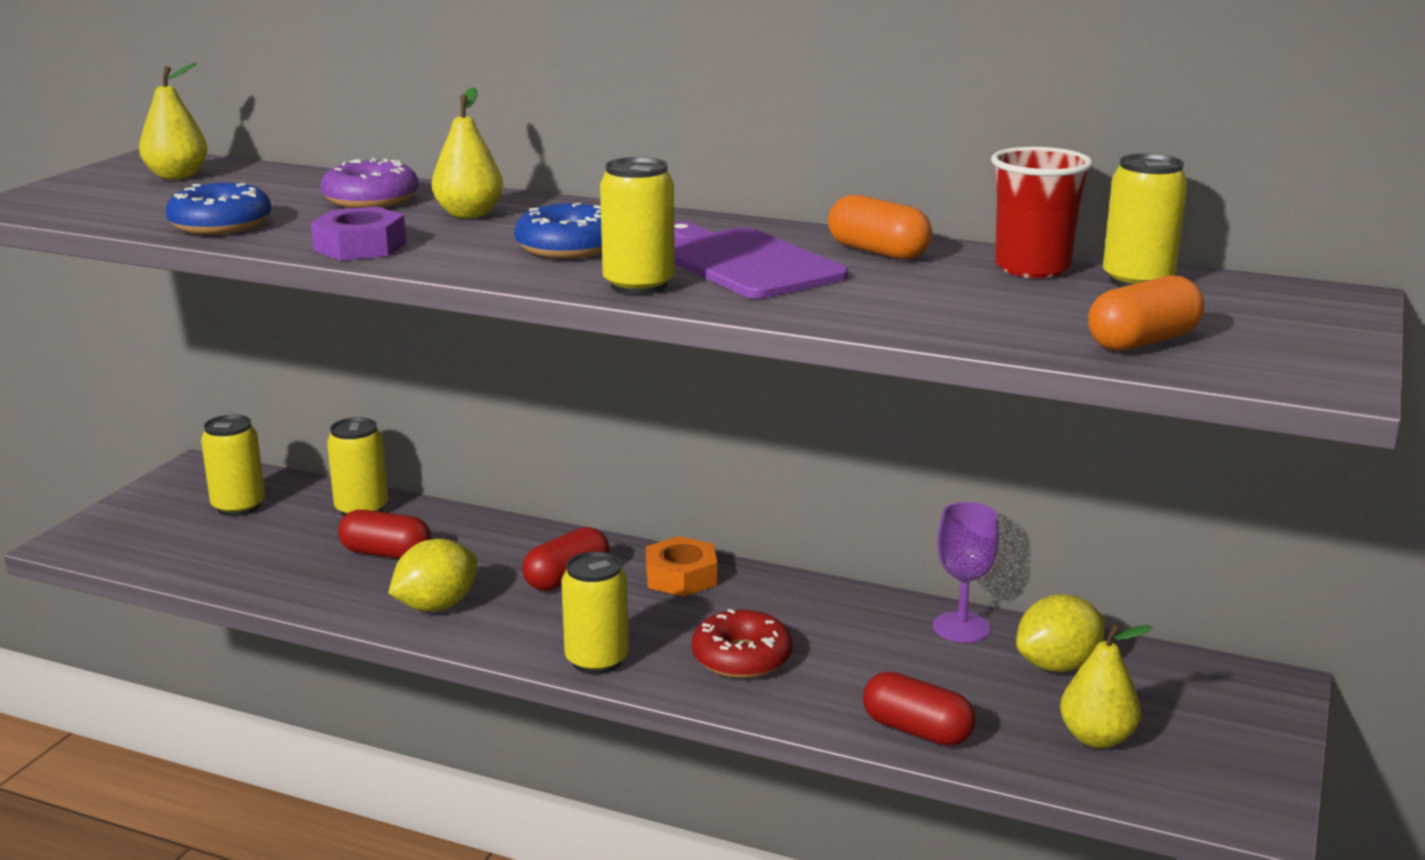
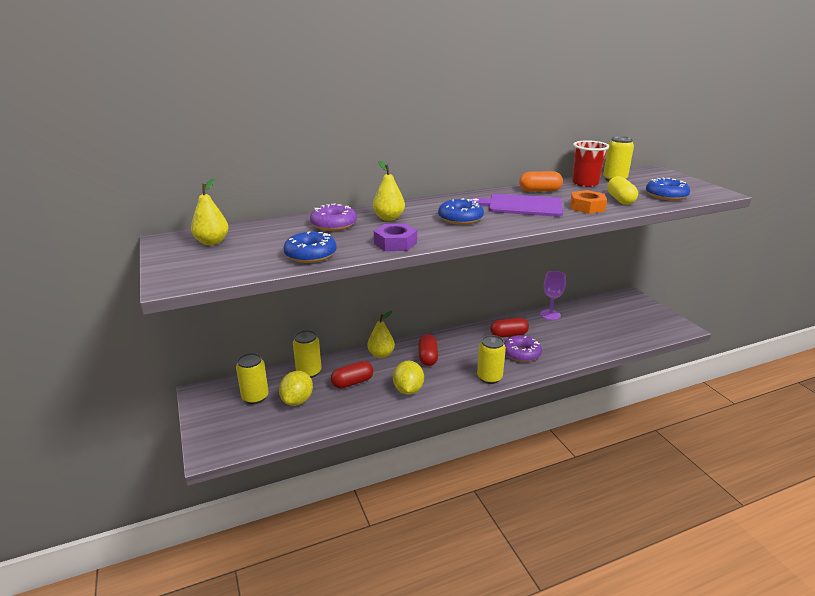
camera: 45 degrees left, 5 degrees up
(638, 285) = (522, 223): yellow can -> none
(681, 577) = (458, 338): orange nut -> orange nut (587, 207)
(741, 658) = (521, 353): red donut -> purple donut
(916, 730) = (595, 348): red capsule -> red capsule (508, 335)
(992, 314) = (620, 200): none -> yellow capsule
(1057, 665) = (587, 313): yellow lemon -> yellow lemon (297, 400)
(1097, 738) = (628, 327): yellow pear -> yellow pear (381, 354)
(1143, 342) = (666, 195): orange capsule -> blue donut

